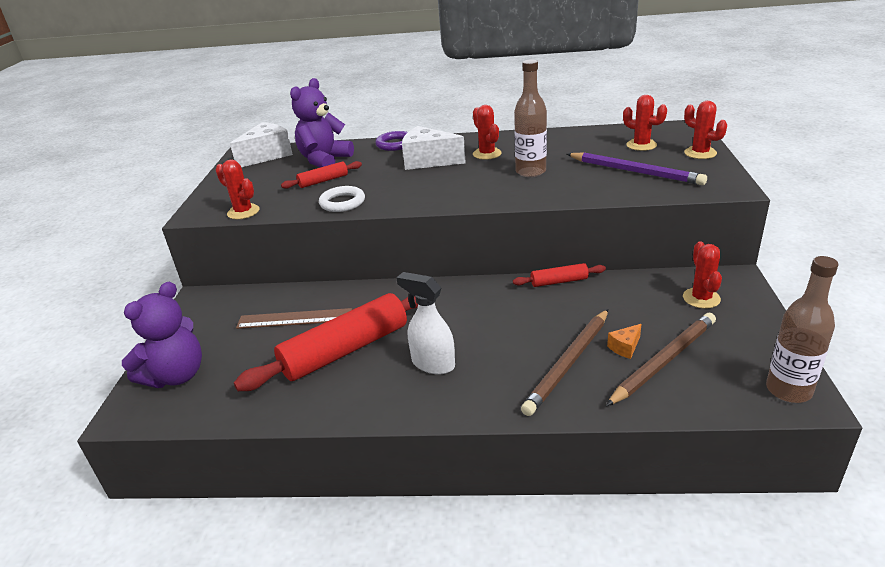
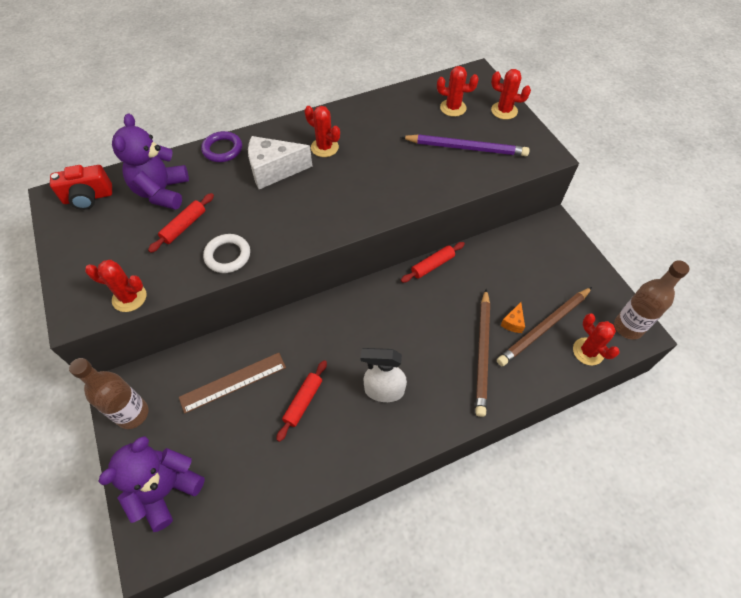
camera: 30 degrees left, 25 degrees up
(176, 375) = (166, 490): purple teddy bear -> purple teddy bear turned 150 degrees counterclockwise
(267, 155) = (88, 197): white cheese -> red camera
(345, 350) = (303, 402): red rolling pin -> red rolling pin, size x0.47
(530, 172) = (379, 167): brown bottle -> brown bottle (132, 414)
(664, 361) = (544, 327): brown pencil -> brown pencil turned 150 degrees counterclockwise
(701, 298) = (540, 253): red cactus -> red cactus (588, 351)

